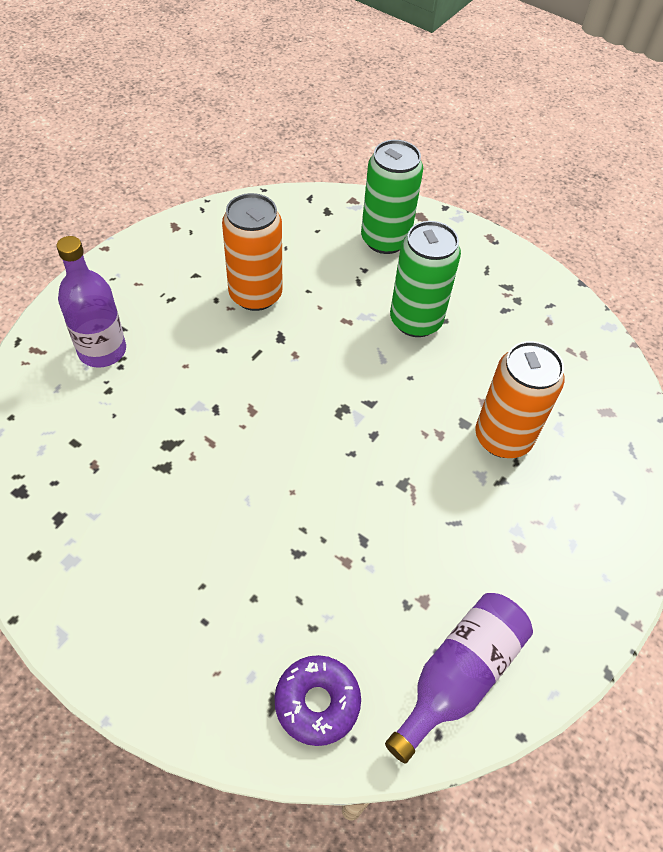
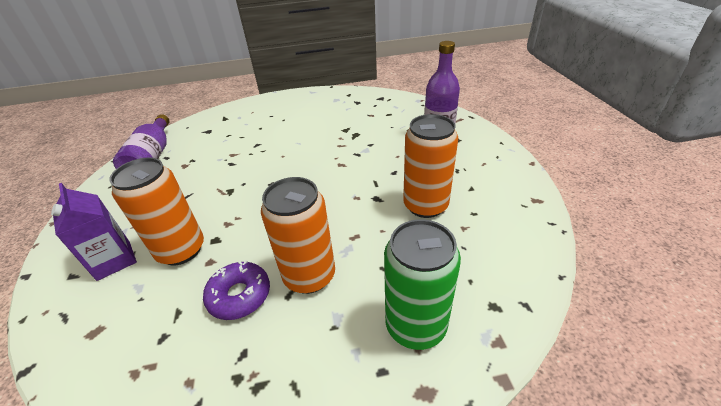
camera: 140 degrees right, 15 degrees down
(317, 702) = (208, 125): purple donut -> purple donut (239, 295)
(415, 321) = (309, 276): green can -> orange can
(573, 482) = (114, 260): none -> purple carton

